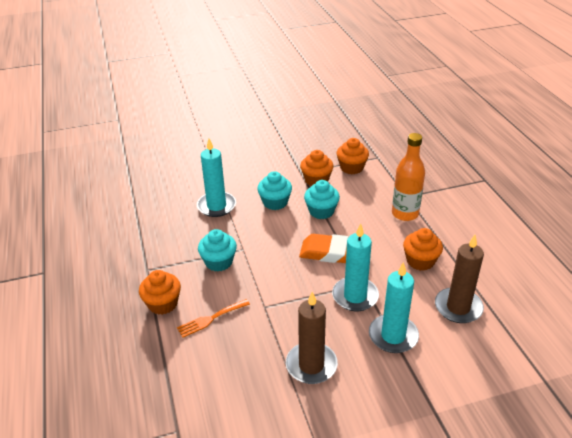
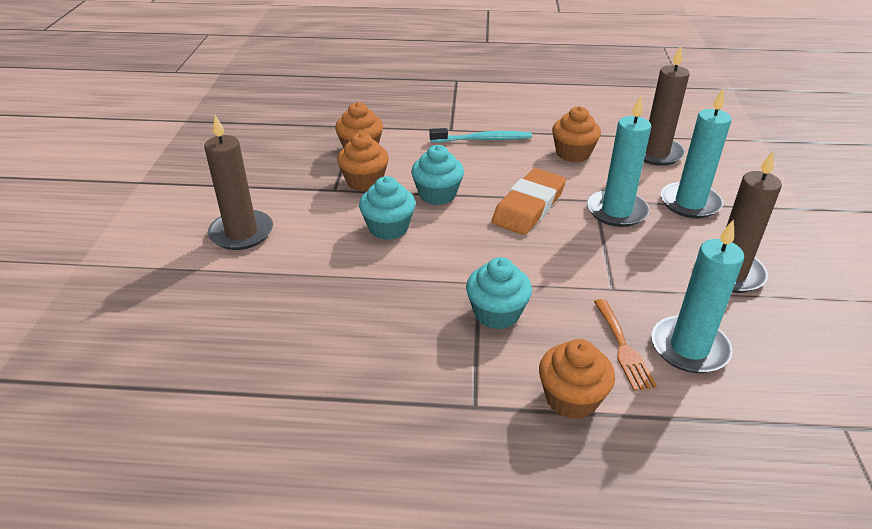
camera: 70 degrees left, 0 degrees up
(216, 206) = (353, 288): turquoise candle -> turquoise candle (689, 348)
(242, 157) = (241, 233): none -> brown candle
(405, 213) = (483, 139): orange bottle -> turquoise toothbrush

